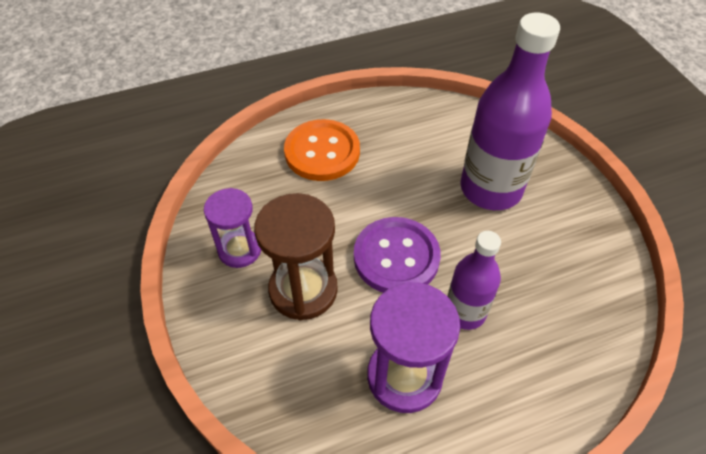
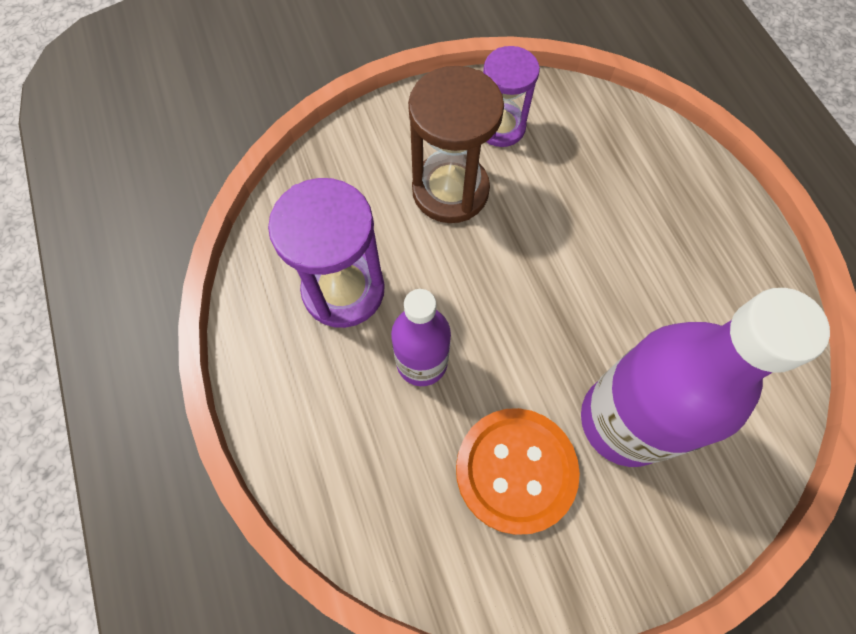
camera: 90 degrees right, 15 degrees up
(322, 152) = (662, 203): orange button -> orange button (515, 470)
(396, 257) = (498, 288): purple button -> none

